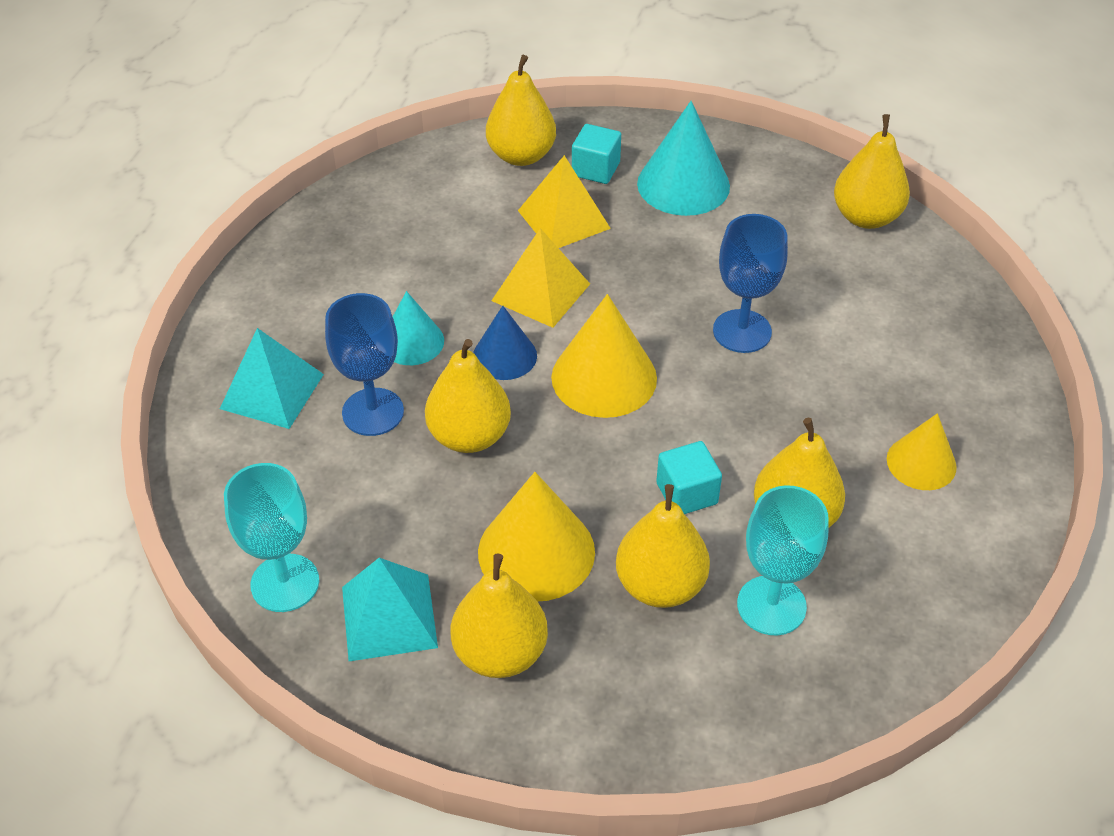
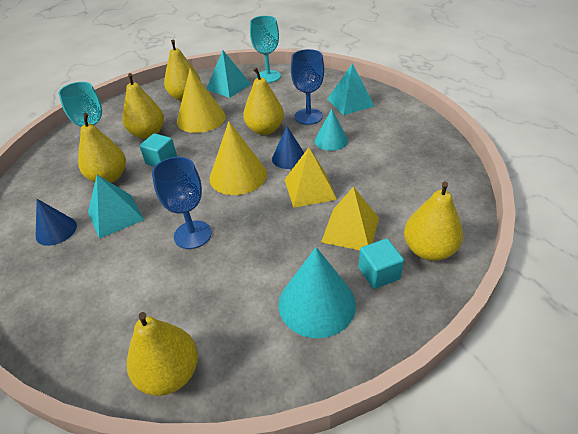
camera: 140 degrees right, 5 degrees down
(823, 430) = (115, 215): none -> turquoise pyramid
(921, 463) = (56, 230): yellow cone -> blue cone

